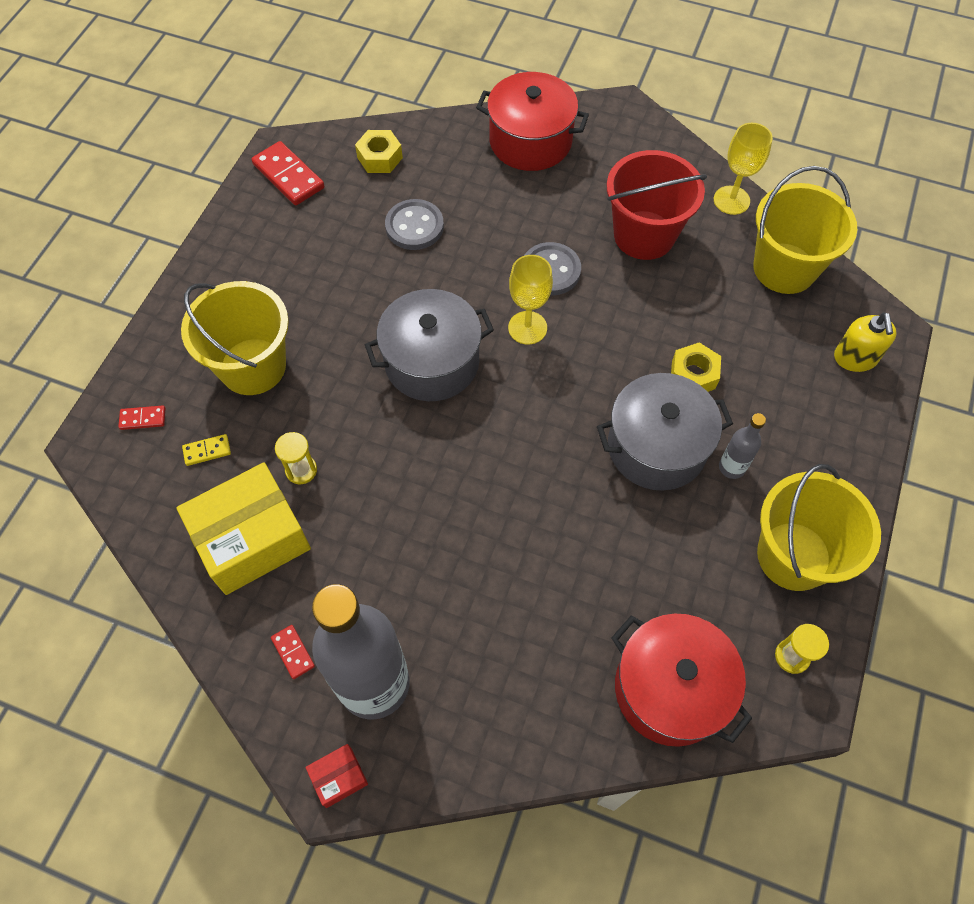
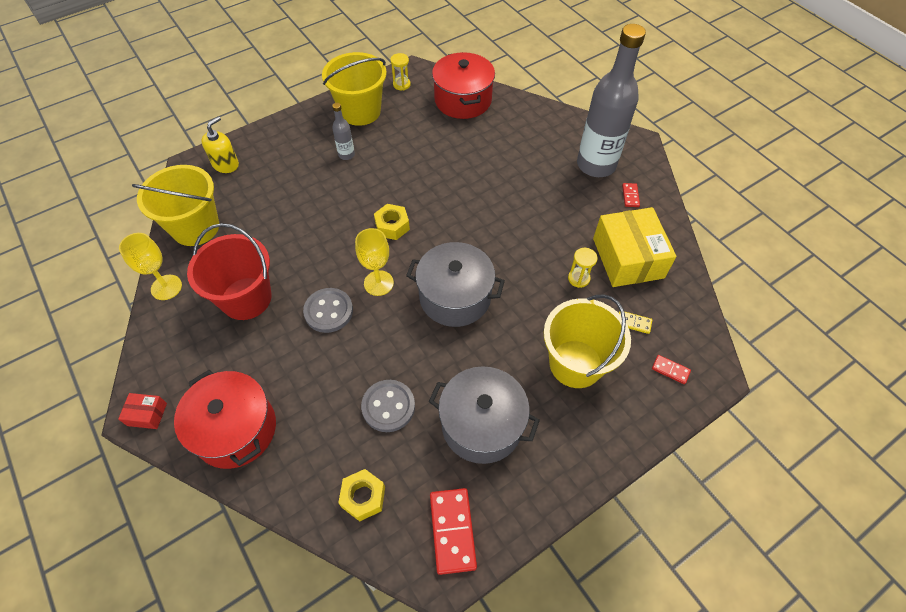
camera: 145 degrees left, 5 degrees down
(251, 538) = (628, 258): yellow box -> yellow box turned 75 degrees clockwise
(339, 777) = (632, 143): red box -> red box (147, 414)
(656, 447) = (372, 182): grey pot -> grey pot (482, 424)
(693, 375) = (315, 203): yellow nut -> yellow nut (392, 226)

